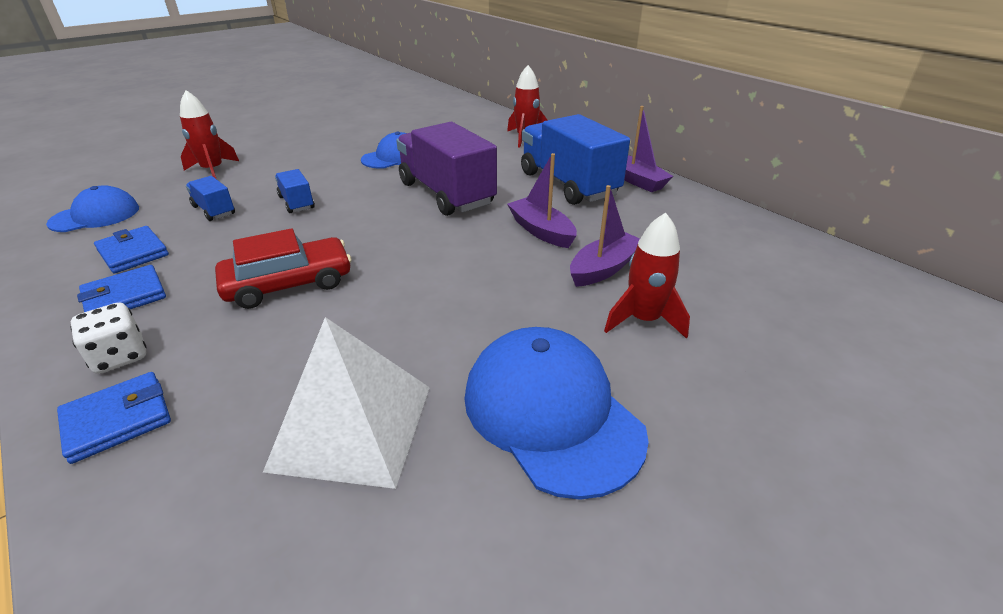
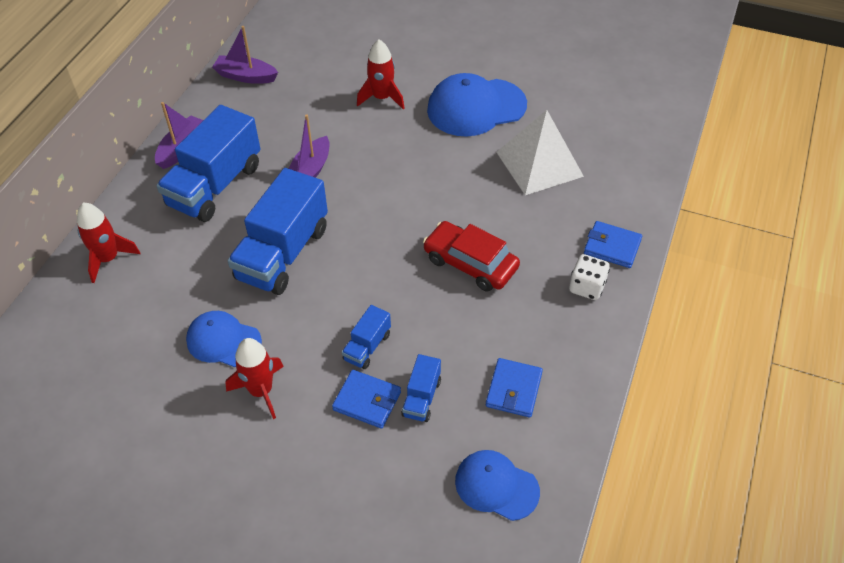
camera: 120 degrees left, 15 degrees up
(125, 296) = (552, 339): blue wallet -> blue wallet (367, 401)
(213, 170) = (351, 481): red rocket -> red rocket (261, 391)
(446, 194) = (283, 253): purple truck -> blue truck
(551, 413) = (476, 107): blue cap -> blue cap turned 45 degrees clockwise
(604, 268) = (339, 127): purple boat -> purple boat (246, 76)

